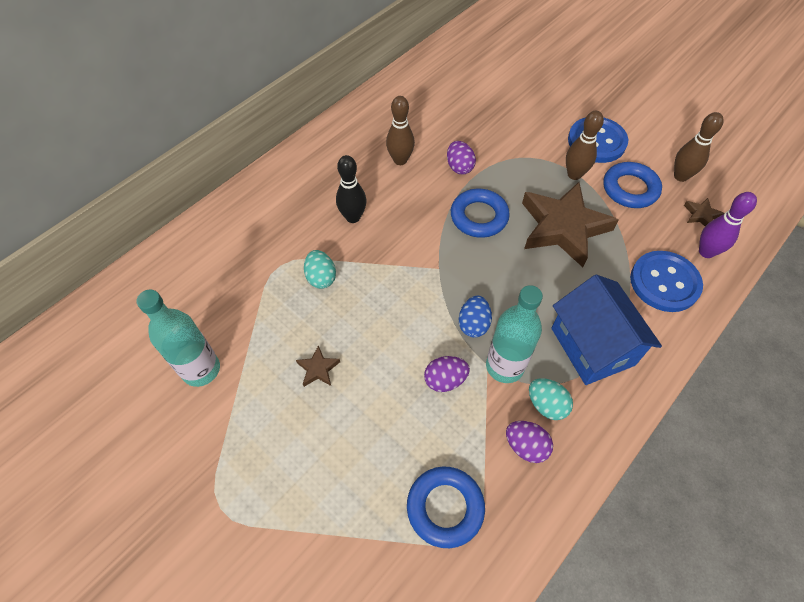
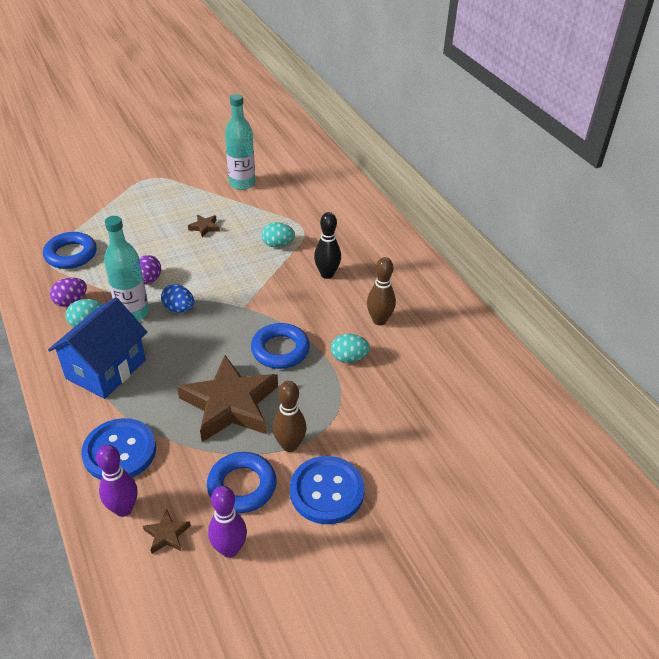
camera: 110 degrees right, 15 degrees down
(459, 167) = (349, 358): purple egg -> turquoise egg
(592, 346) = (106, 369): blue house -> blue house turned 60 degrees counterclockwise
(680, 176) = (229, 549): brown bowling pin -> purple bowling pin

